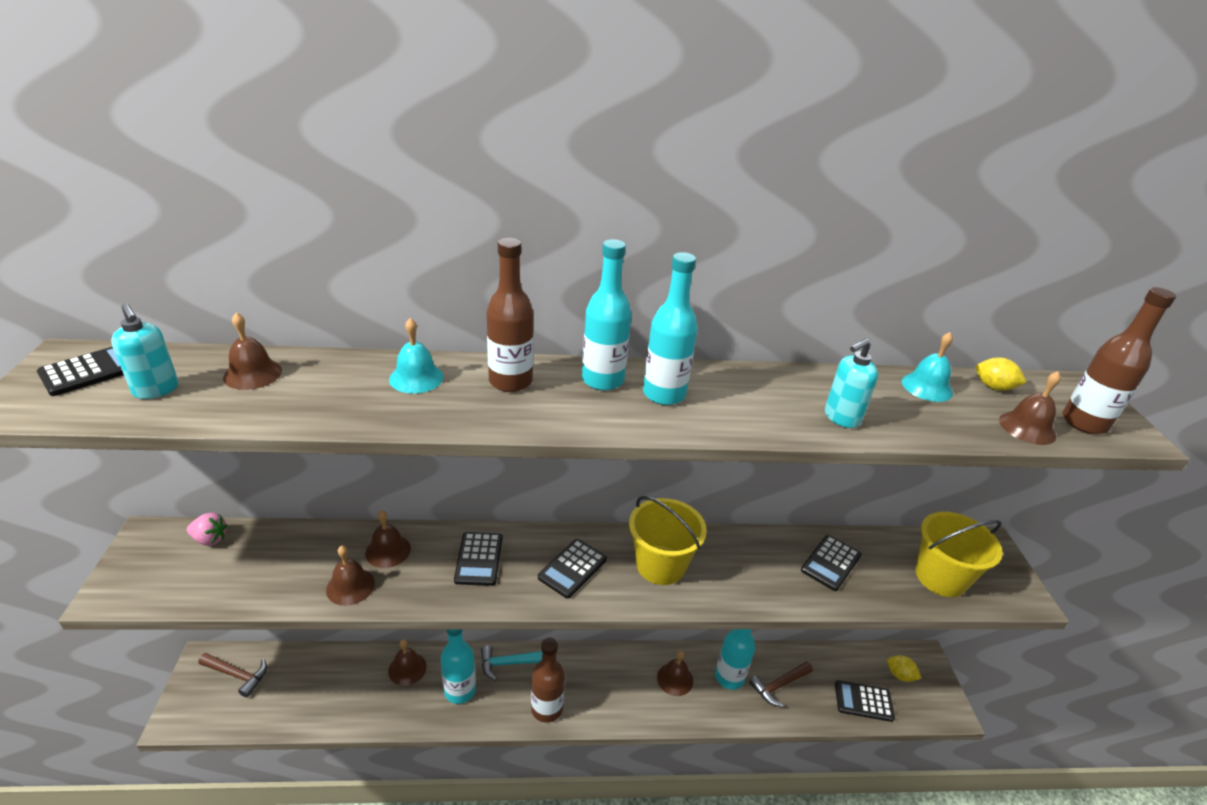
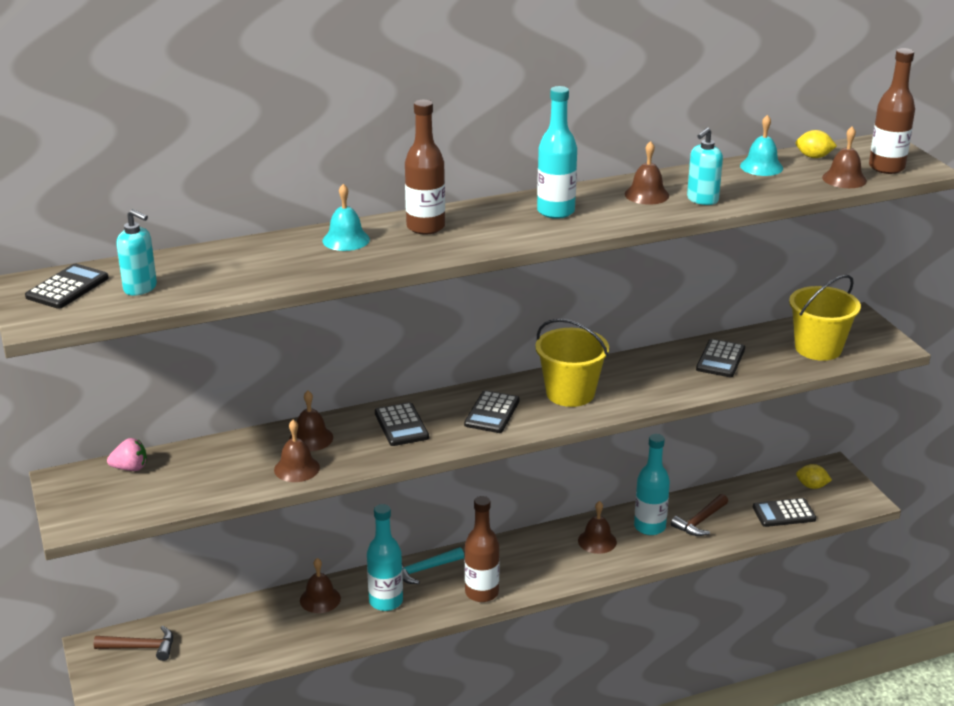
camera: 15 degrees left, 5 degrees down
(252, 374) = (206, 263): brown bell -> brown bell (646, 195)
(602, 380) = (500, 212): turquoise bottle -> none

